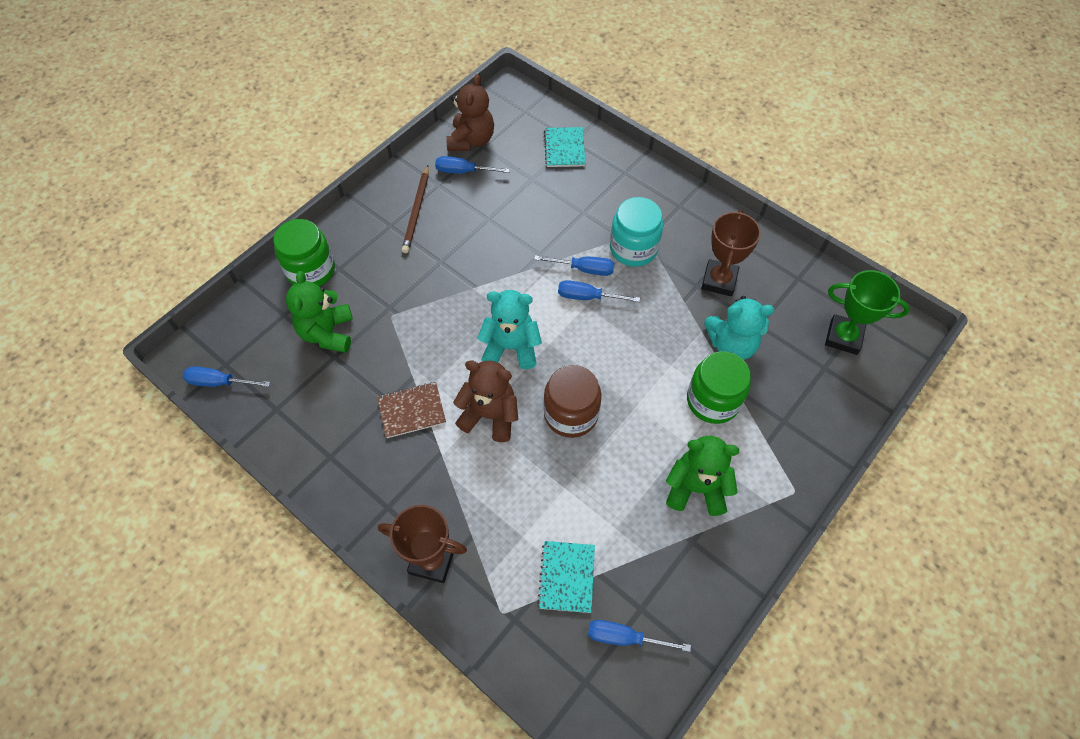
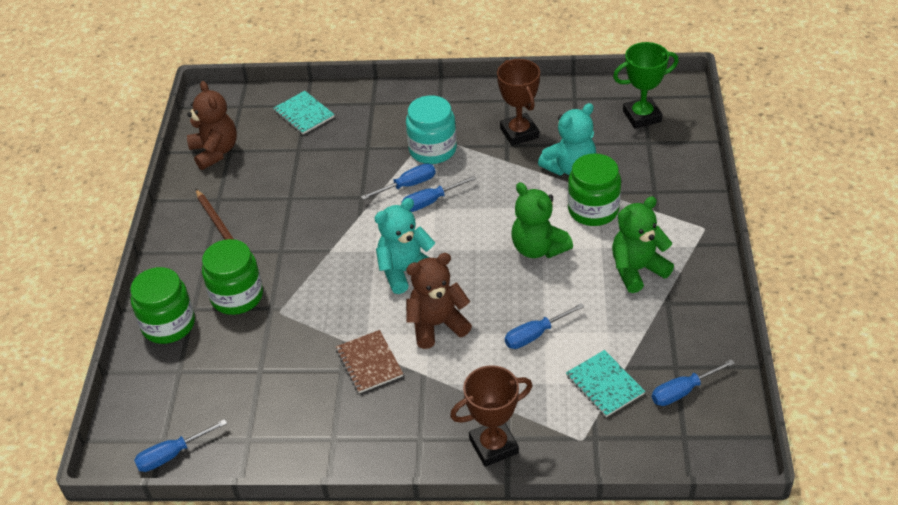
camera: 35 degrees left, 15 degrees down
(327, 333) = (235, 358): green teddy bear -> green teddy bear (538, 248)
(375, 280) = (237, 296): none -> green jar
(412, 410) = (369, 363): brown notebook -> brown notebook turned 60 degrees counterclockwise
(463, 171) = (232, 177): blue screwdriver -> blue screwdriver (535, 335)
(571, 414) = (499, 284): brown jar -> none

